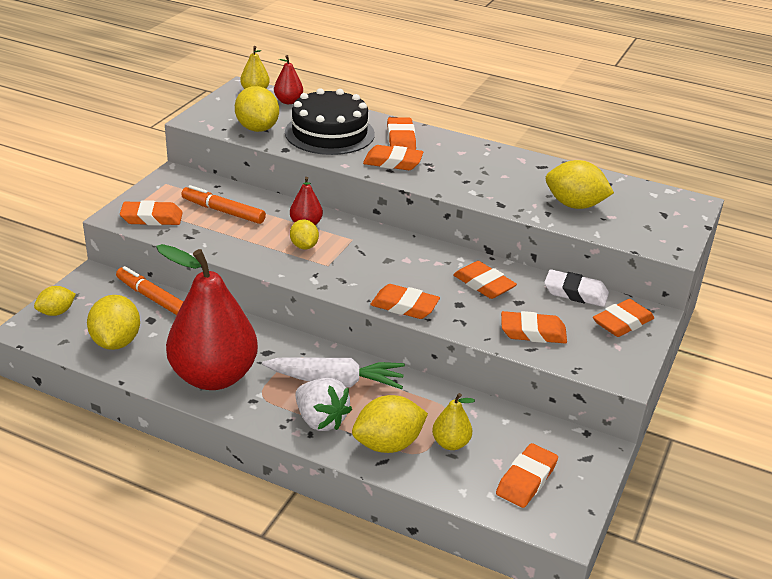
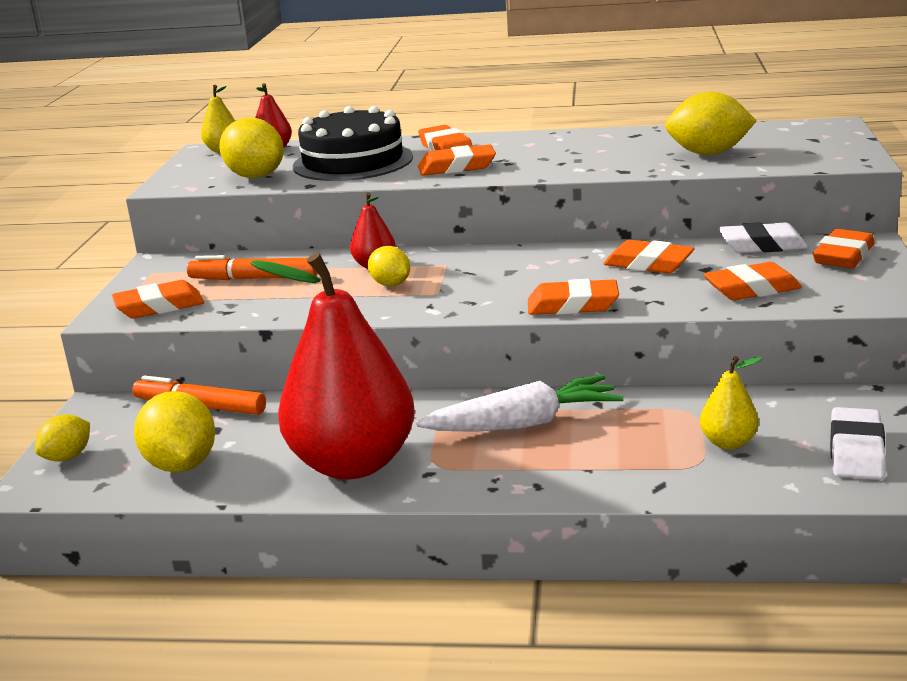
camera: 15 degrees left, 10 degrees down
(321, 420) = (539, 467): white strawberry -> none
(388, 444) = (650, 466): yellow lemon -> none
(526, 480) = (856, 451): orange eraser -> white eraser

